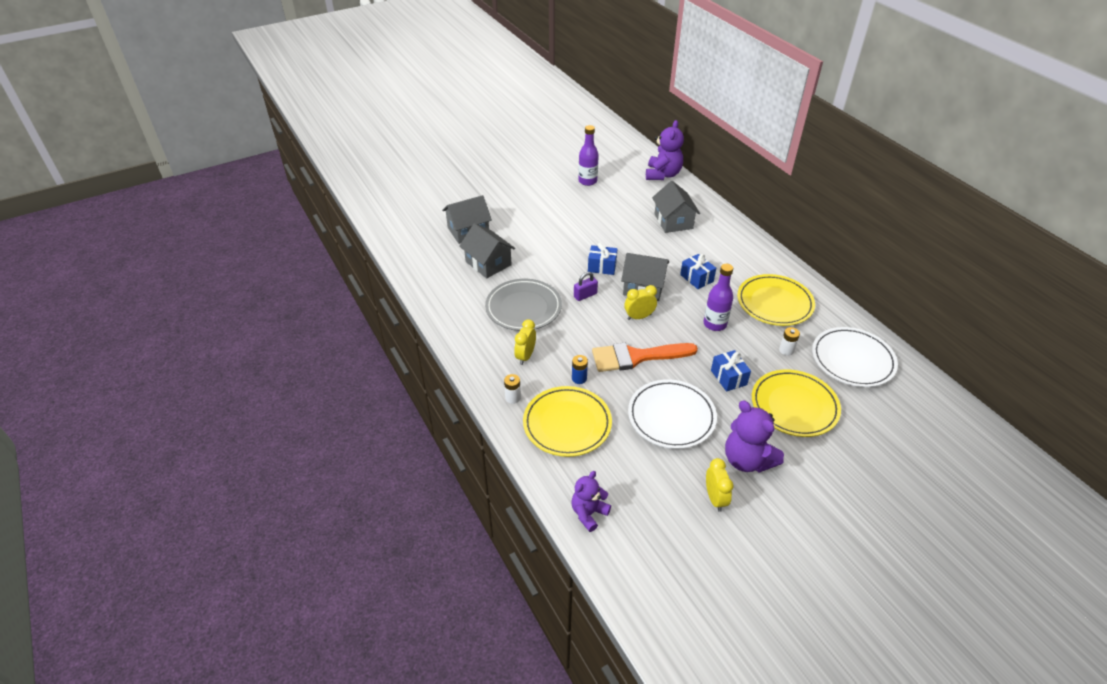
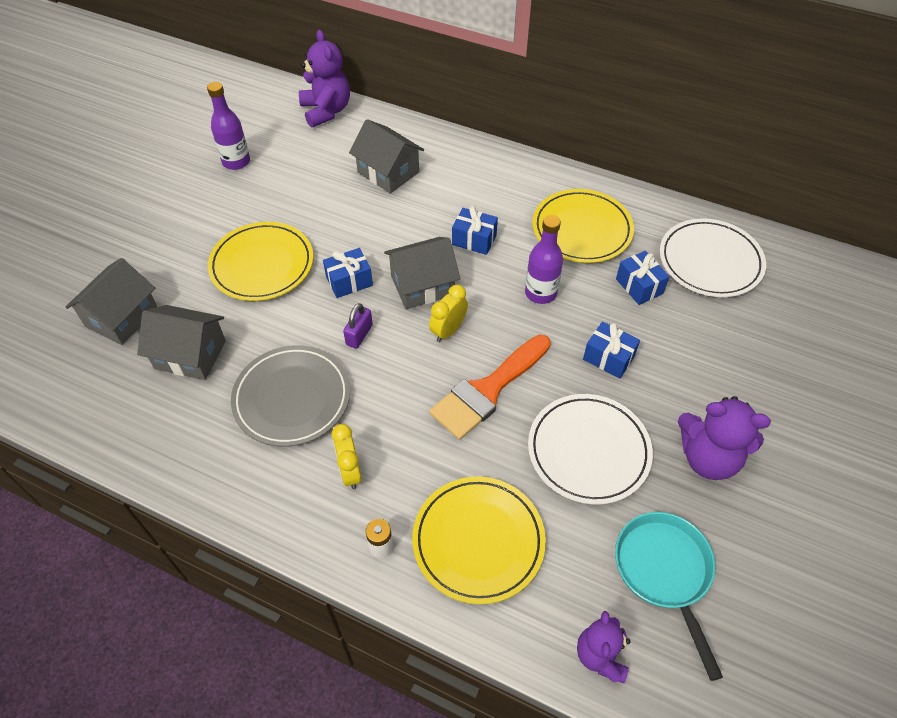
camera: 35 degrees left, 10 degrees up
(579, 378) = (443, 463): blue battery -> none
(663, 498) = (664, 572): none -> turquoise pan
(715, 498) = (715, 532): yellow clock -> none
(786, 350) = (639, 286): white battery -> blue gift
(794, 406) = (700, 355): yellow plate -> yellow plate (262, 265)

